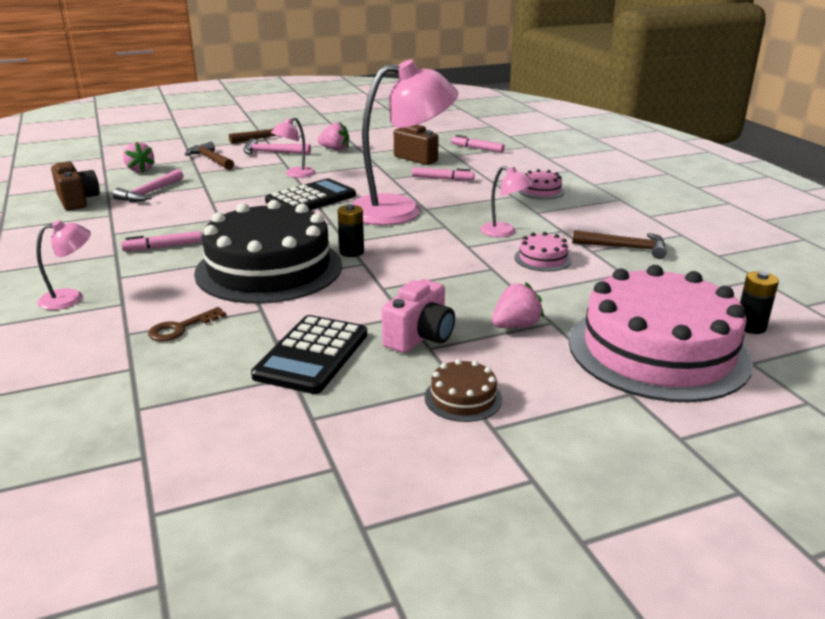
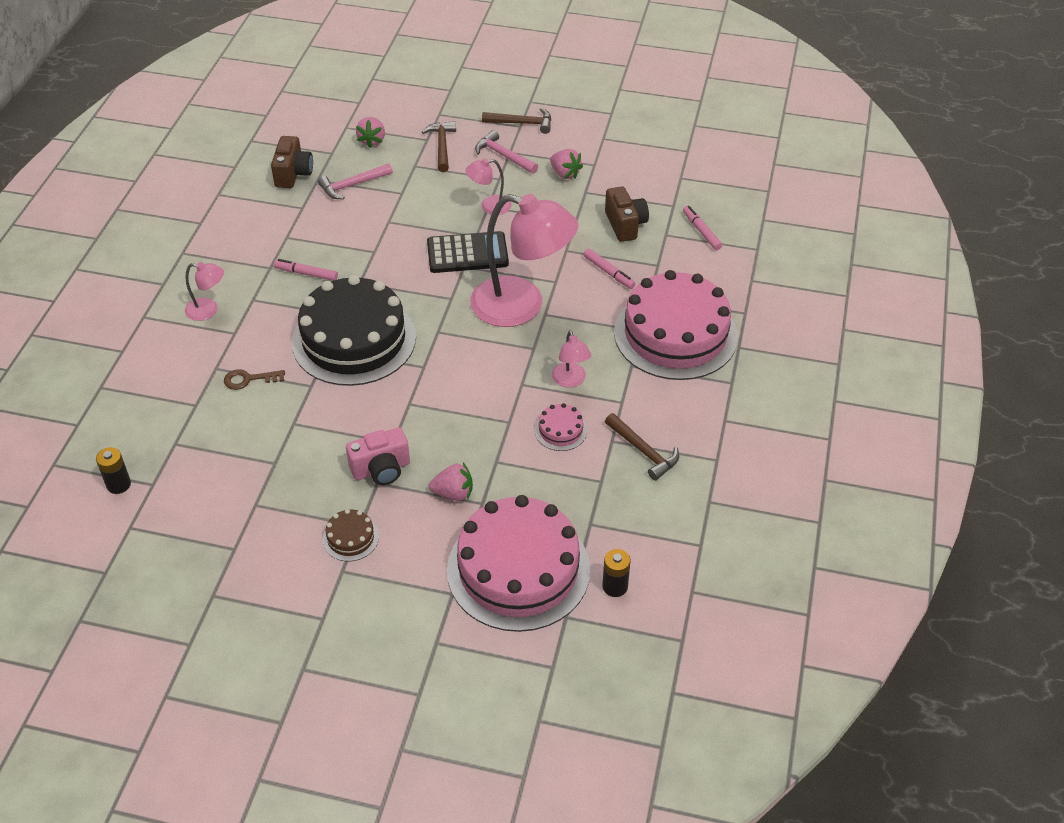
camera: 35 degrees right, 20 degrees up
(312, 355) = (302, 450): black calculator -> none
(351, 252) = (428, 347): black battery -> black battery (118, 484)
(541, 190) = (675, 334): pink cake -> pink cake, size x2.50

